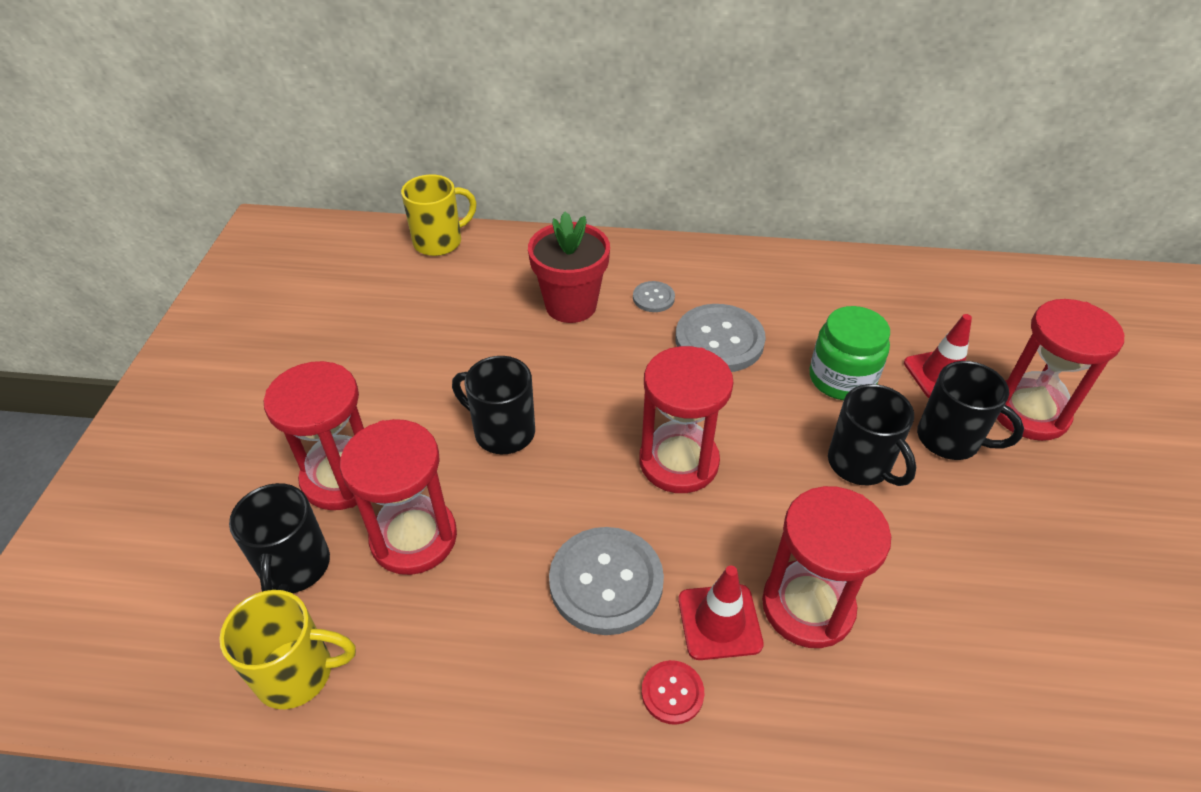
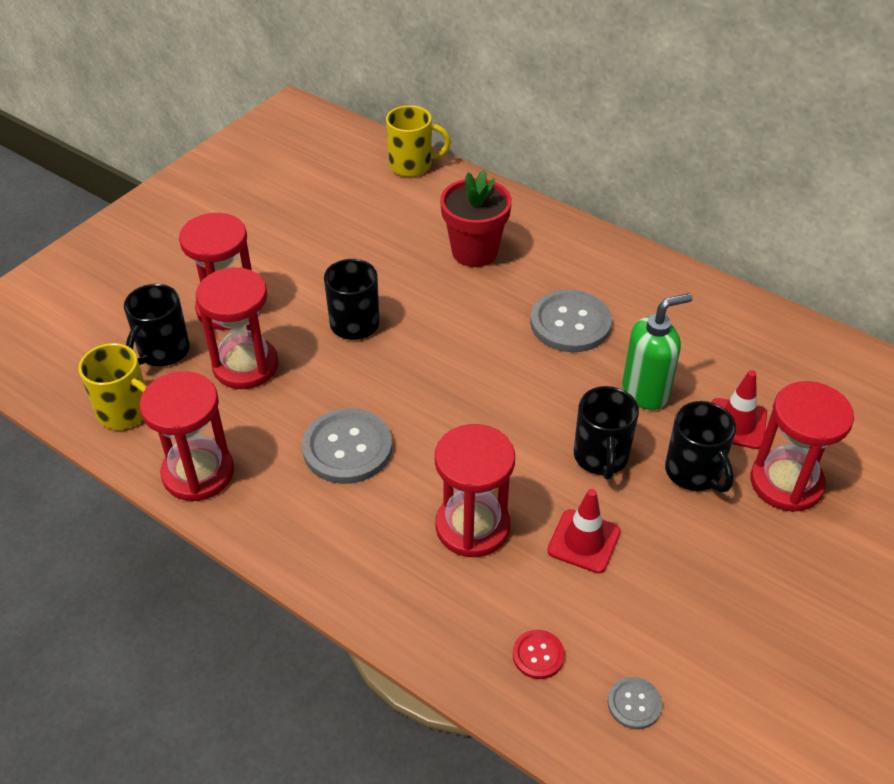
camera: 30 degrees right, 0 degrees up
(653, 298) = (545, 270): grey button -> grey button (634, 704)
(672, 693) = (337, 531): red button -> red button (538, 655)
(678, 462) = (462, 395): red hourglass -> red hourglass (198, 473)
(719, 622) = (403, 506): red traffic cone -> red traffic cone (584, 541)
(841, 378) = (646, 391): green jar -> green soap dispenser

